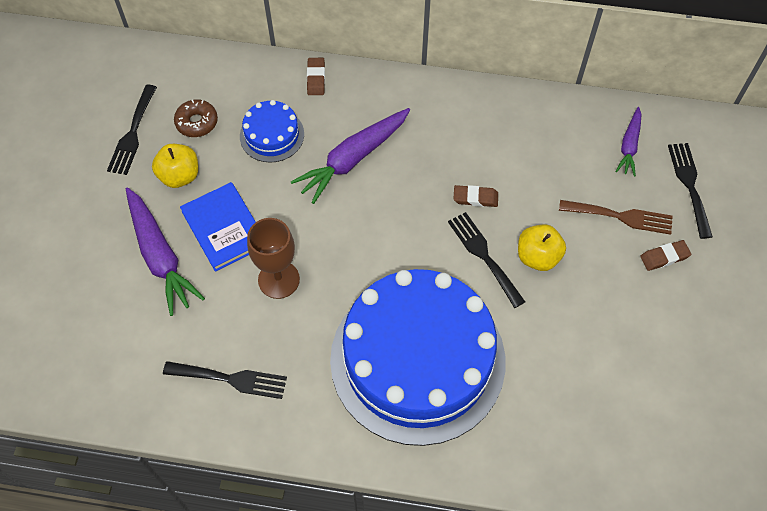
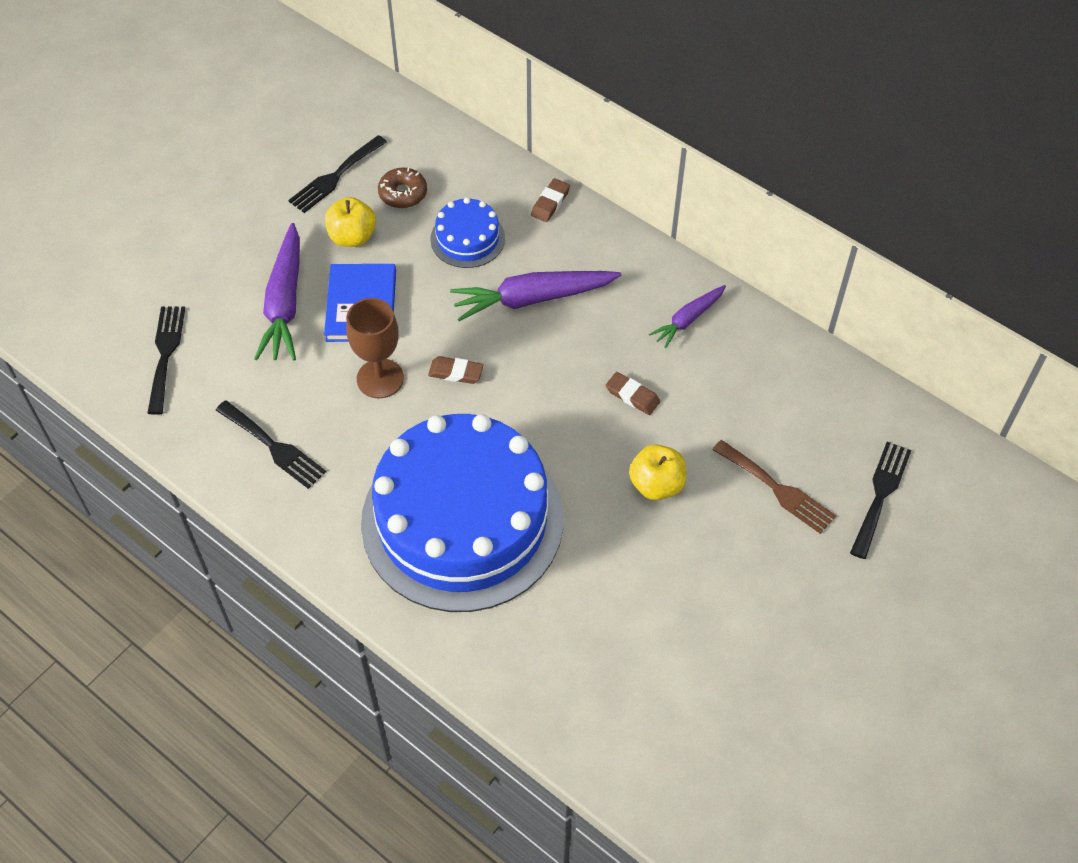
camera: 30 degrees right, 5 degrees down
(483, 255) = (600, 455): black fork -> black fork (165, 354)
(629, 146) = (841, 422): purple carrot -> purple carrot (688, 320)
(664, 257) = (796, 553): brown eraser -> brown eraser (456, 372)

